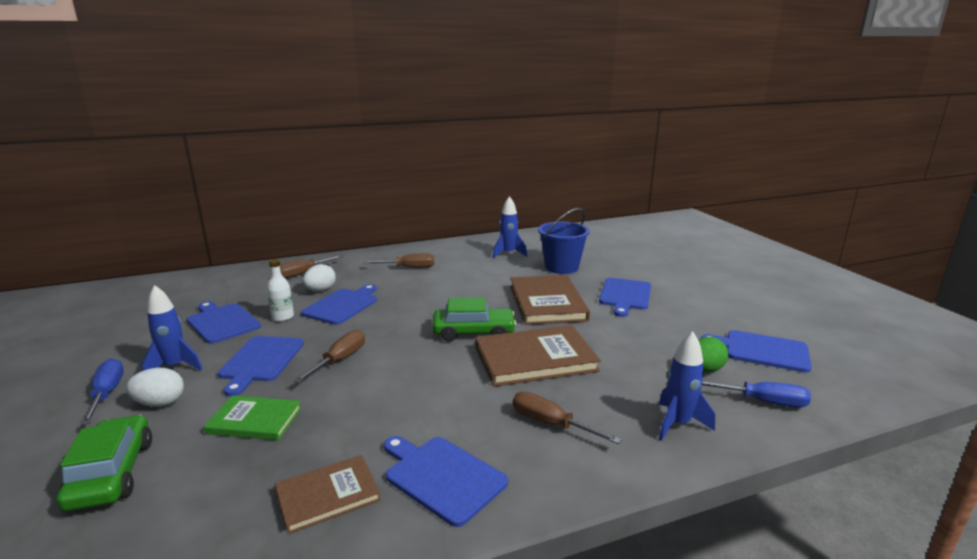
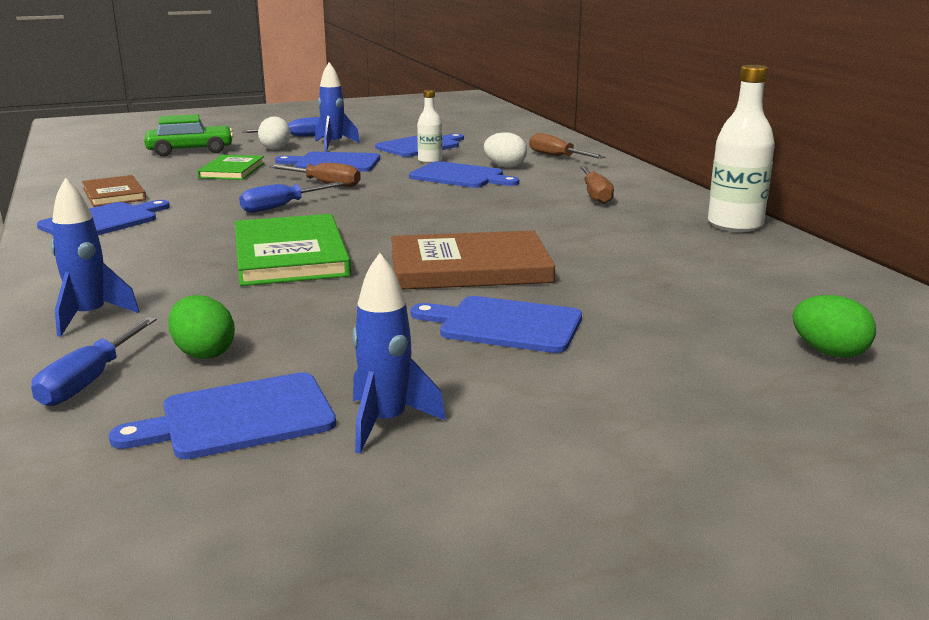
camera: 90 degrees right, 0 degrees up
(410, 375) = (280, 207): none -> blue screwdriver
(471, 243) = (735, 224): none -> white bottle
(473, 332) = (374, 228): green car -> none
(508, 254) = (693, 248): blue rocket -> blue rocket (386, 423)
(535, 359) = (290, 255): brown book -> green book
(550, 423) = (146, 258): brown screwdriver -> none
(561, 267) = (639, 283): blue bucket -> none
(624, 245) = (829, 352): none -> green egg
(762, 351) = (240, 417): blue cutting board -> blue cutting board turned 135 degrees counterclockwise

